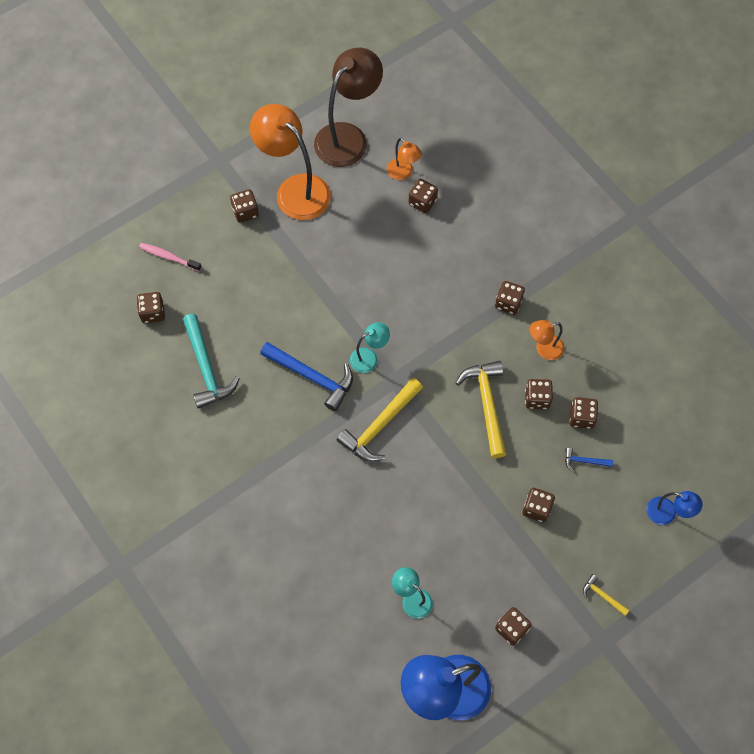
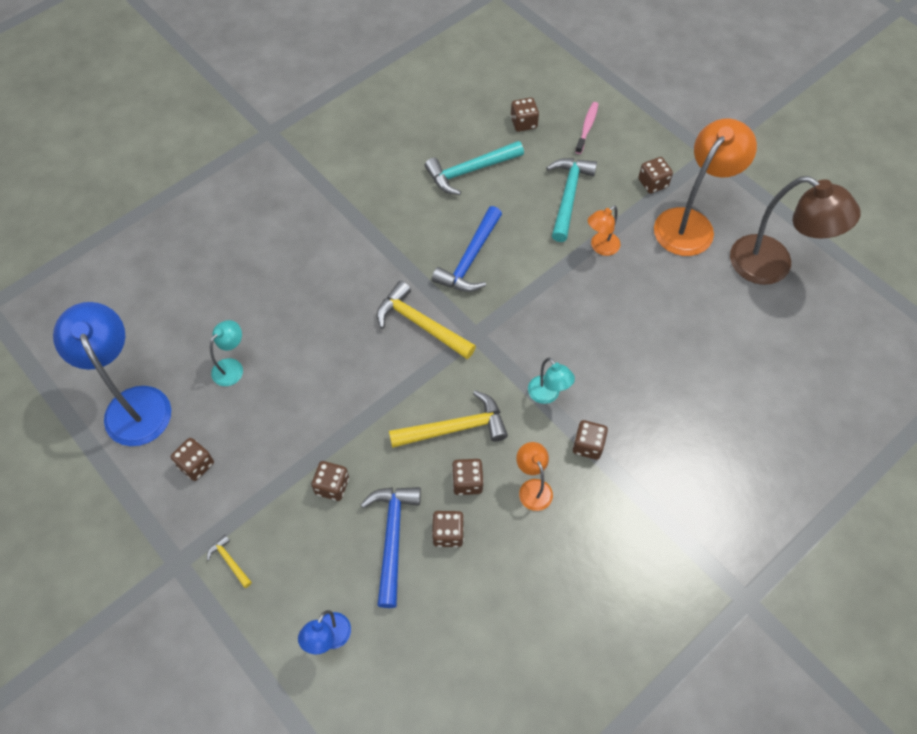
camera: 85 degrees right, 5 degrees down
(250, 284) = (568, 196): none -> turquoise hammer
(369, 357) = (499, 308): turquoise lamp -> turquoise lamp (547, 395)
(403, 173) = (739, 324): orange lamp -> orange lamp (600, 247)
(422, 202) = (705, 346): brown dice -> none
(584, 461) = (392, 537): blue hammer -> blue hammer, size x2.12
(602, 595) = (229, 561): yellow hammer -> yellow hammer turned 75 degrees counterclockwise

